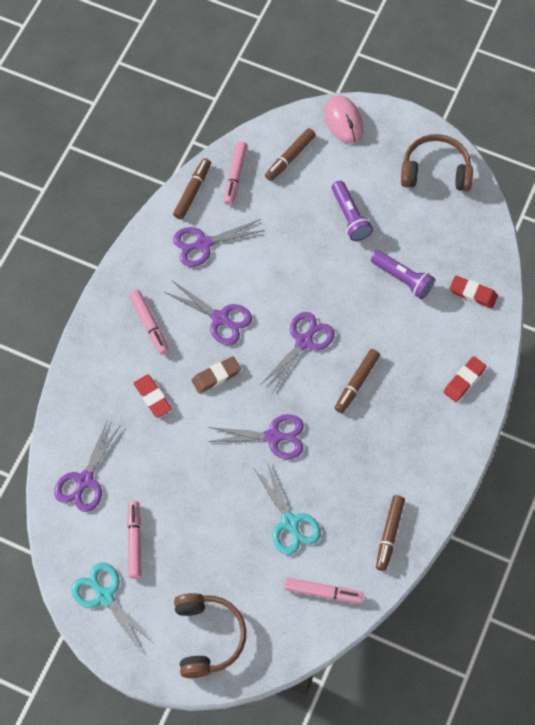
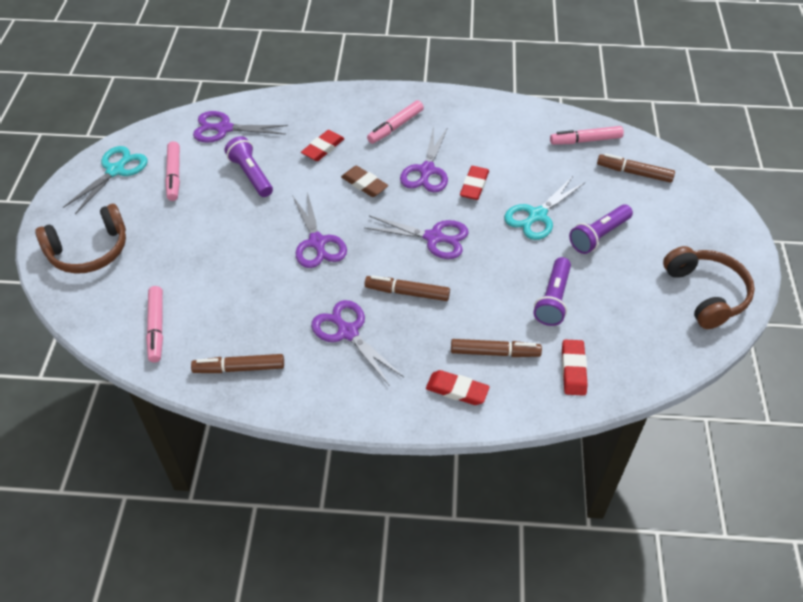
camera: 70 degrees right, 15 degrees down
(134, 541) = (174, 175): pink marker -> pink marker turned 105 degrees clockwise
(163, 471) = (251, 175): none -> purple flashlight
(192, 192) = (549, 117): brown marker -> brown marker (494, 352)
(203, 244) = (499, 139): purple scissors -> purple scissors (348, 332)
(254, 287) = (474, 185): none -> red eraser
(289, 522) = (227, 280): turquoise scissors -> turquoise scissors (537, 215)
(343, 121) = (707, 201): pink mouse -> none

